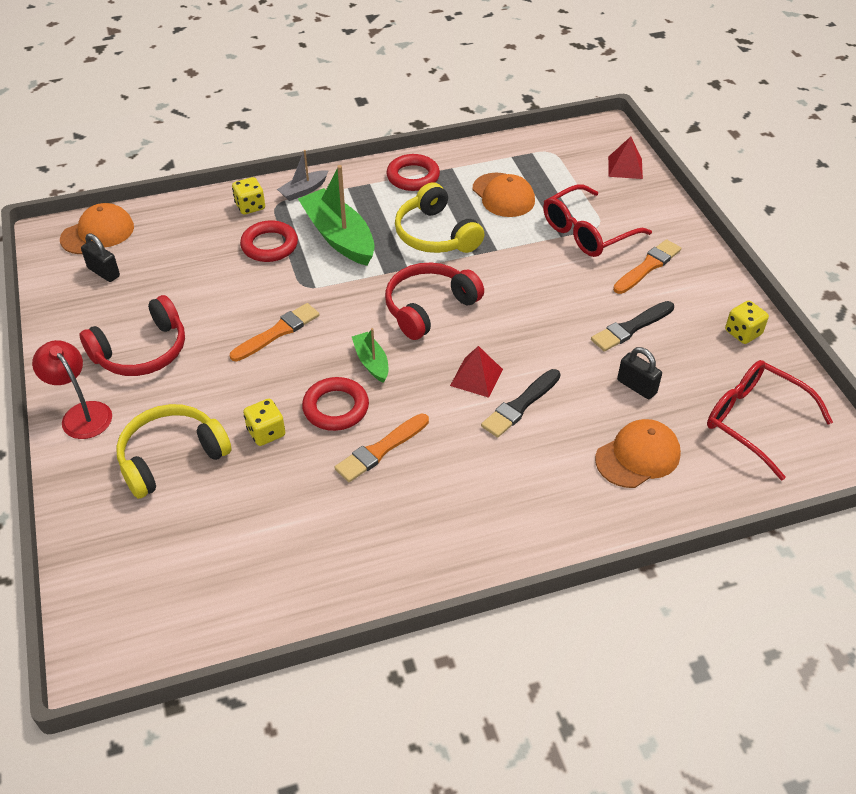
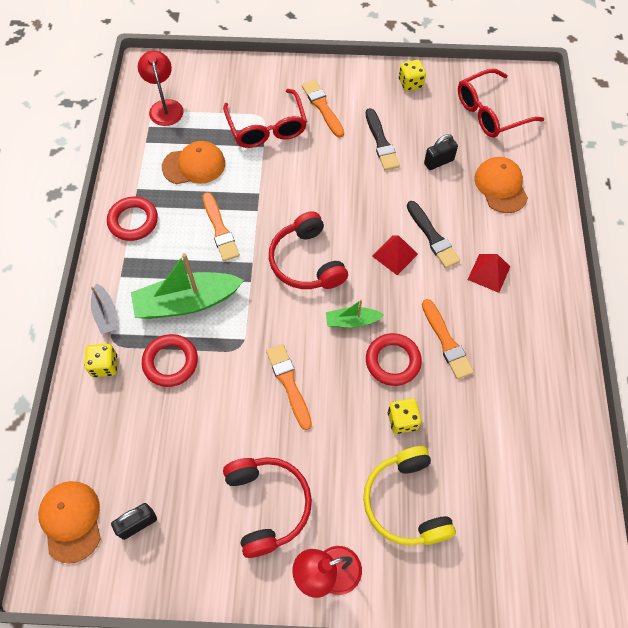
camera: 70 degrees left, 15 degrees up
(435, 235) = (220, 229): yellow headphones -> orange brush
(563, 155) = (165, 107): none -> red lamp
(625, 167) = (202, 74): red pyramid -> red pyramid (489, 273)

